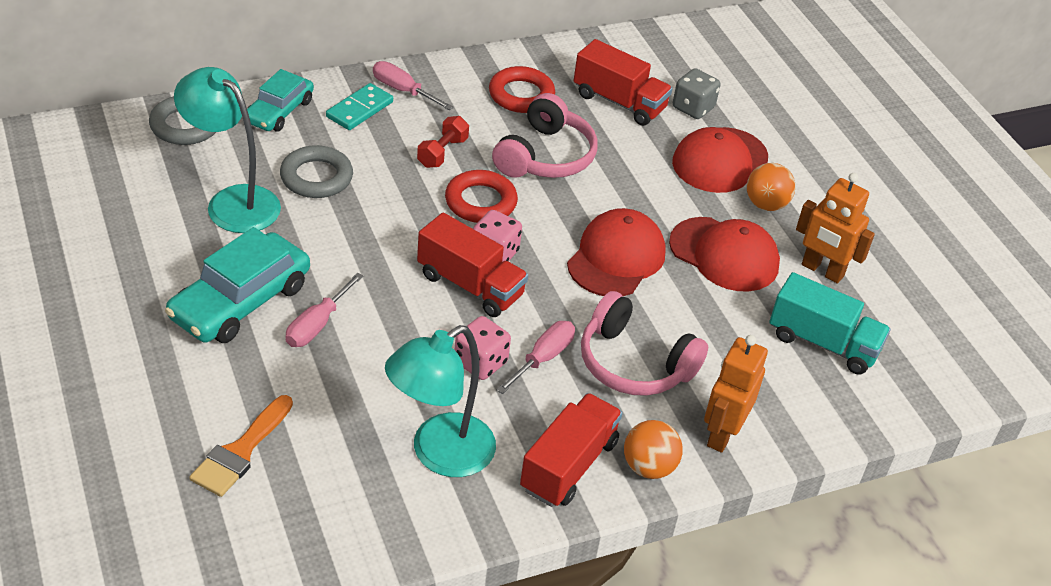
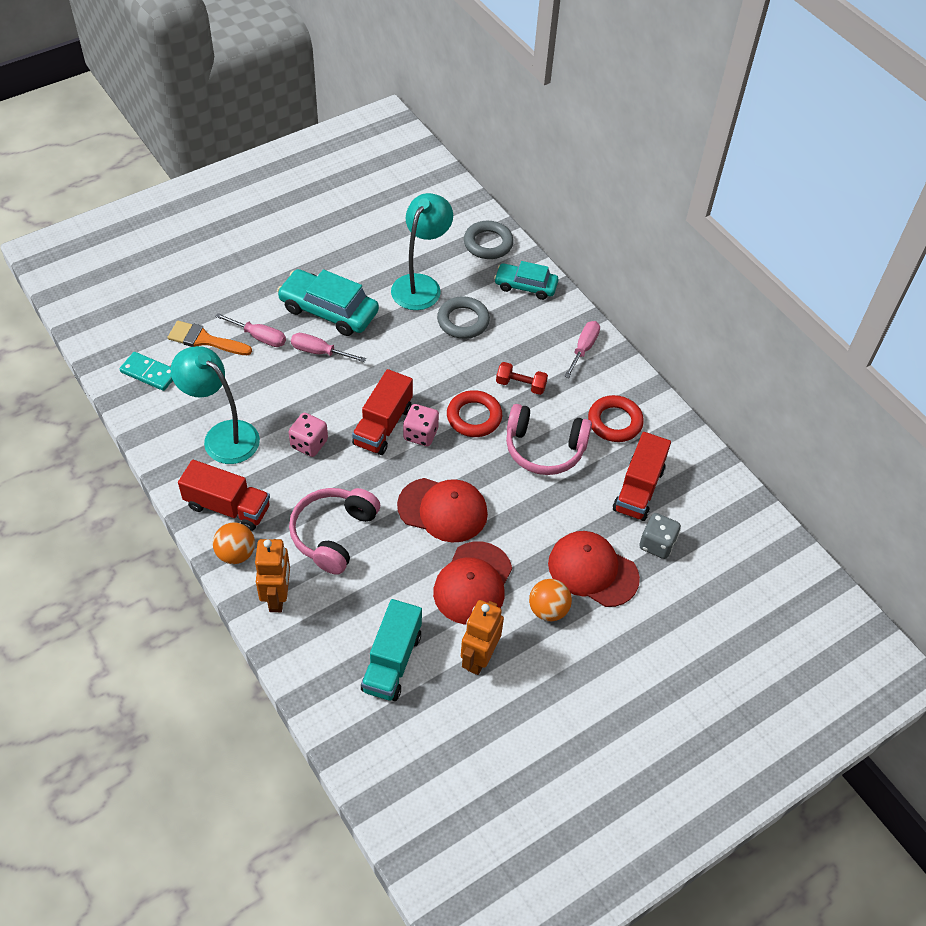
camera: 80 degrees right, 10 degrees up
(360, 109) = (548, 329): turquoise domino -> turquoise domino (149, 373)
(543, 358) = (323, 478): pink screwdriver -> pink screwdriver (259, 337)
(722, 434) = (277, 597): orange robot -> orange robot turned 75 degrees clockwise

